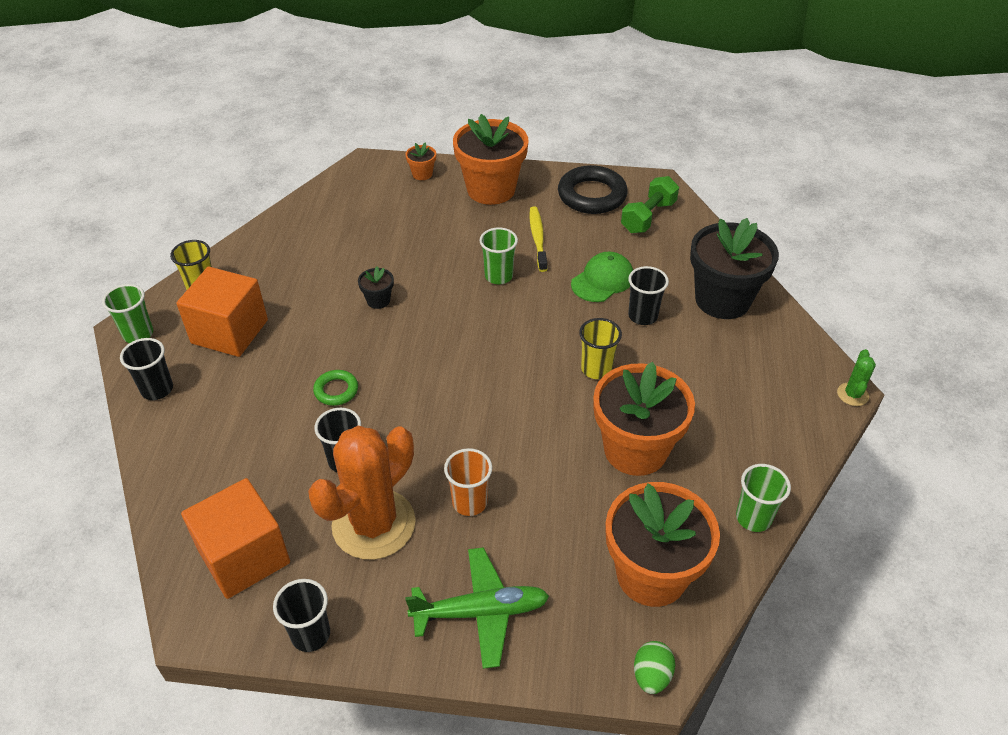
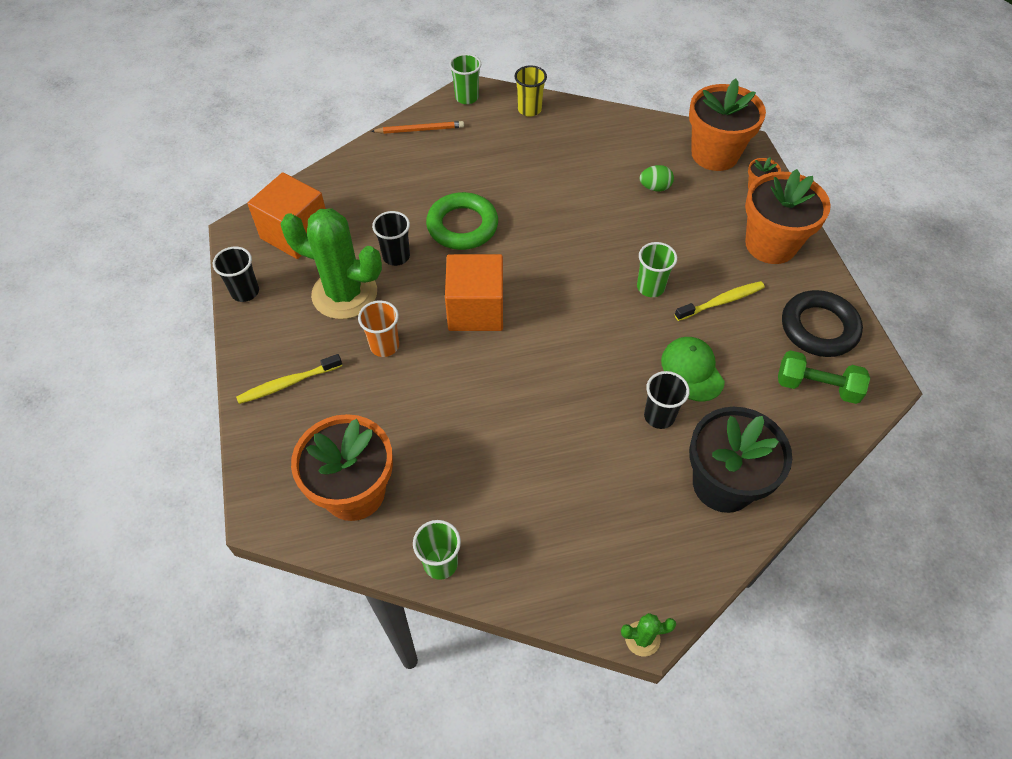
camera: 70 degrees right, 10 degrees up
(157, 389) = (420, 130): black cup -> orange pencil
(230, 331) = (493, 143): orange cube -> orange cube (476, 310)
(336, 390) = (462, 226): green ring -> green ring, size x1.92
(374, 524) = (344, 294): orange cactus -> green cactus
(378, 300) = (573, 216): black flower pot -> none
(481, 612) = (288, 383): green plane -> yellow toothbrush
(596, 369) = (568, 395): yellow cup -> none
(602, 280) = (692, 370): green cap -> green cap turned 135 degrees counterclockwise
(635, 450) = (484, 449): orange flower pot -> orange flower pot (714, 154)
(651, 676) = (260, 512): green egg -> green egg (655, 187)

